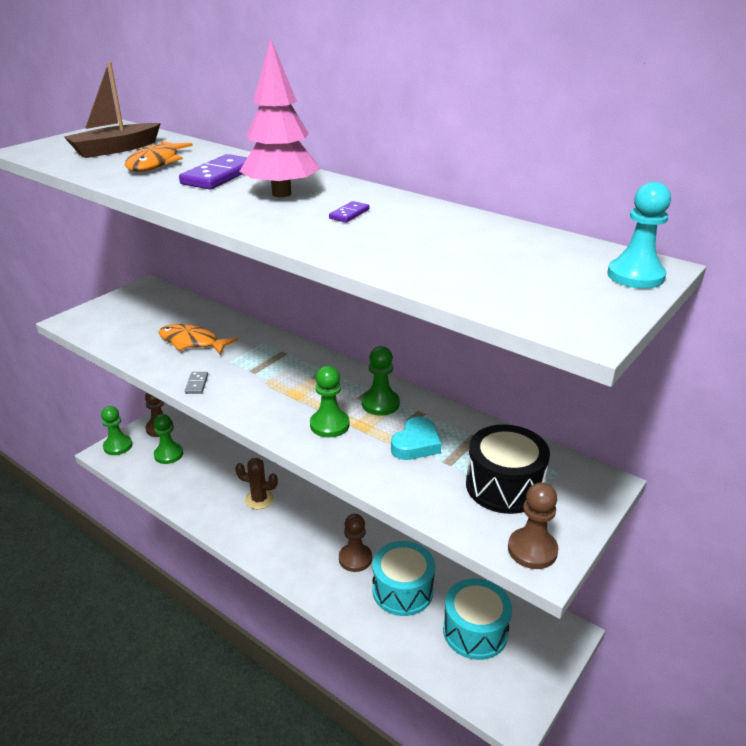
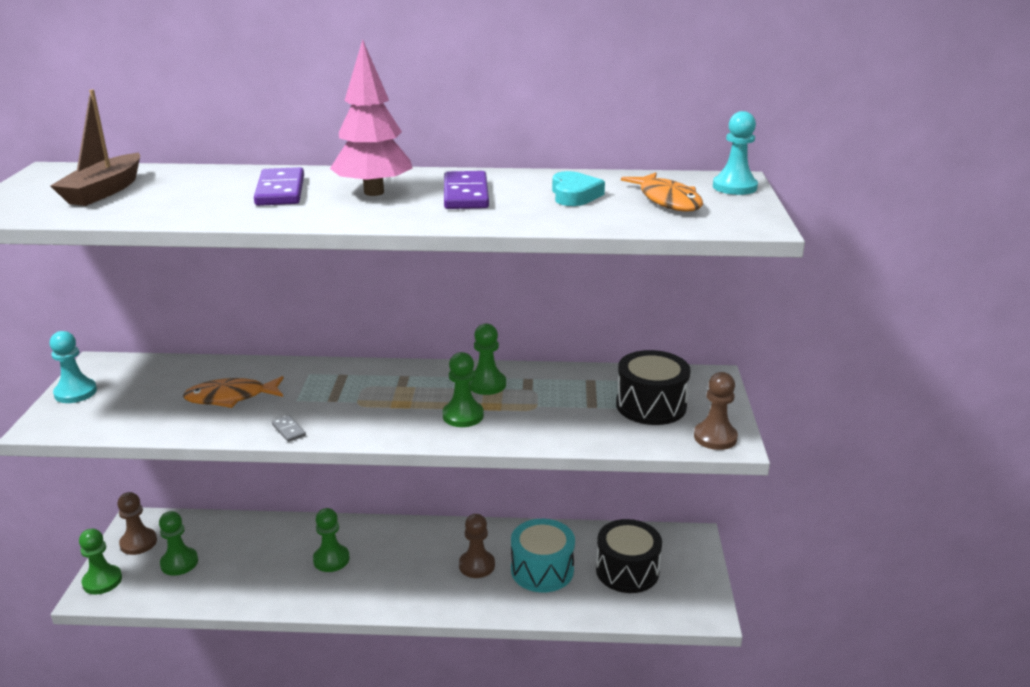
camera: 35 degrees left, 5 degrees down
(112, 303) = (75, 392): none -> turquoise pawn
(156, 163) = (184, 194): orange fish -> orange fish (667, 200)
(259, 499) = (331, 559): brown cactus -> green pawn
(349, 214) = (465, 194): purple domino -> purple domino, size x2.05
(416, 444) = (552, 402): turquoise heart -> turquoise heart (574, 195)
(475, 631) = (627, 570): turquoise drum -> black drum

